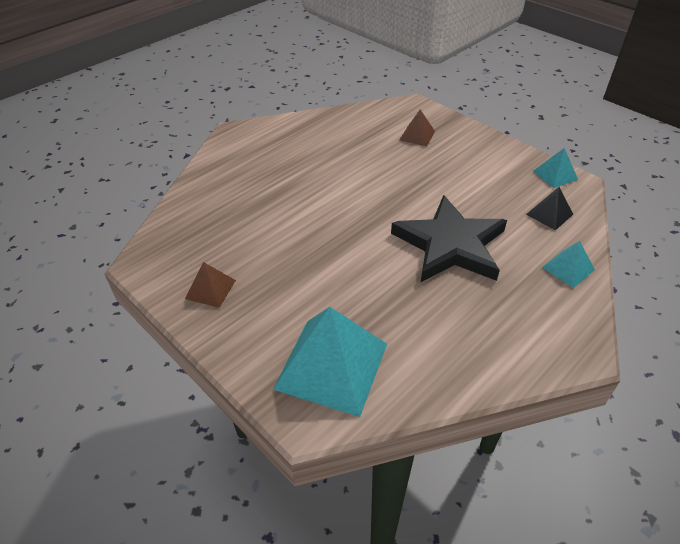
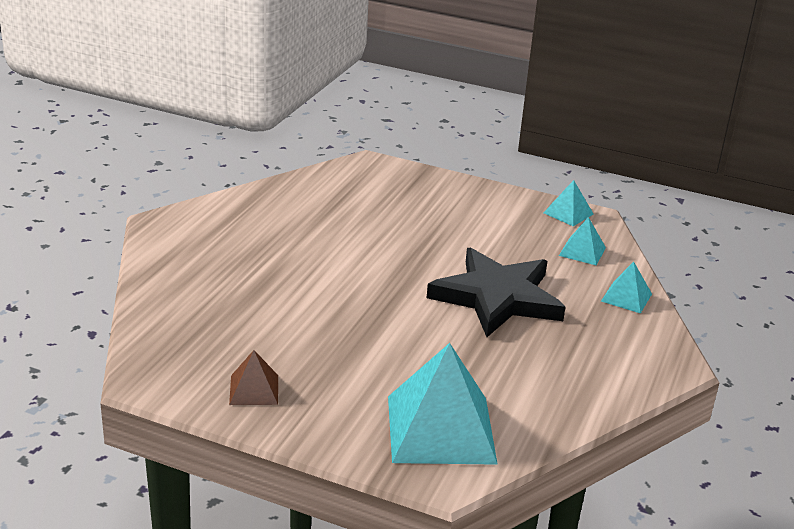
camera: 25 degrees left, 15 degrees down
(417, 135) = (394, 195): brown pyramid -> none
(549, 214) = (582, 251): black pyramid -> turquoise pyramid

